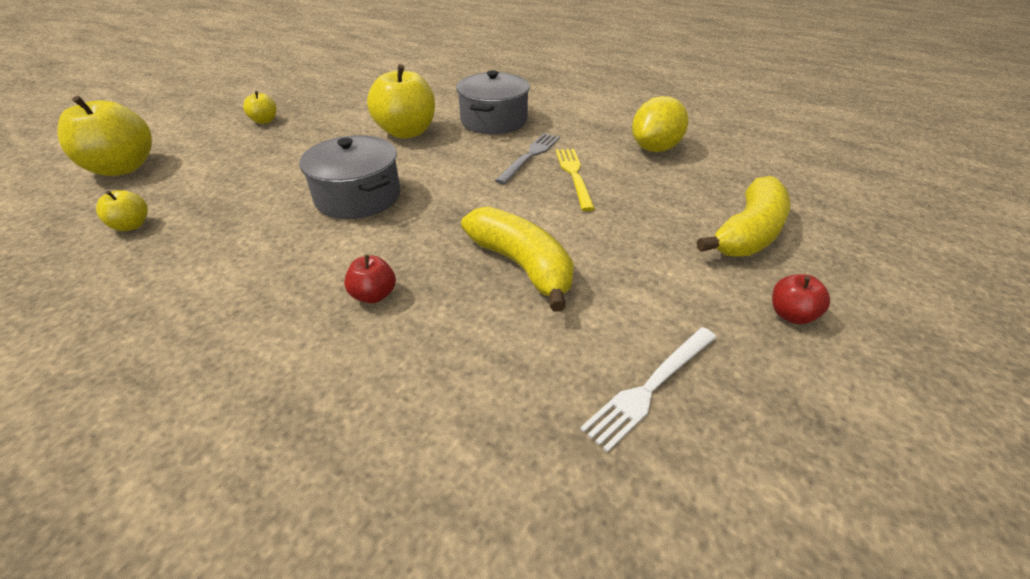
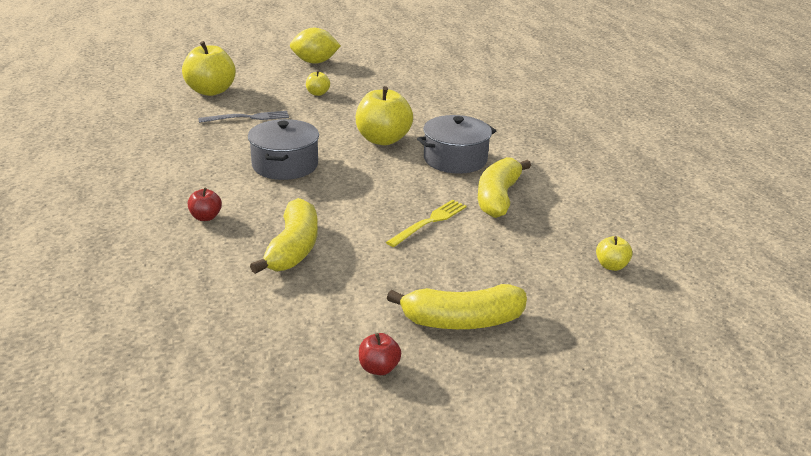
camera: 45 degrees right, 10 degrees down
(131, 225) = (171, 125): yellow apple -> yellow apple (611, 266)
(530, 156) = (427, 195): grey fork -> grey fork (248, 118)
(578, 132) = (498, 197): none -> yellow banana
(650, 387) = (238, 335): white fork -> none
(655, 148) = (530, 238): yellow lemon -> yellow lemon (315, 62)

